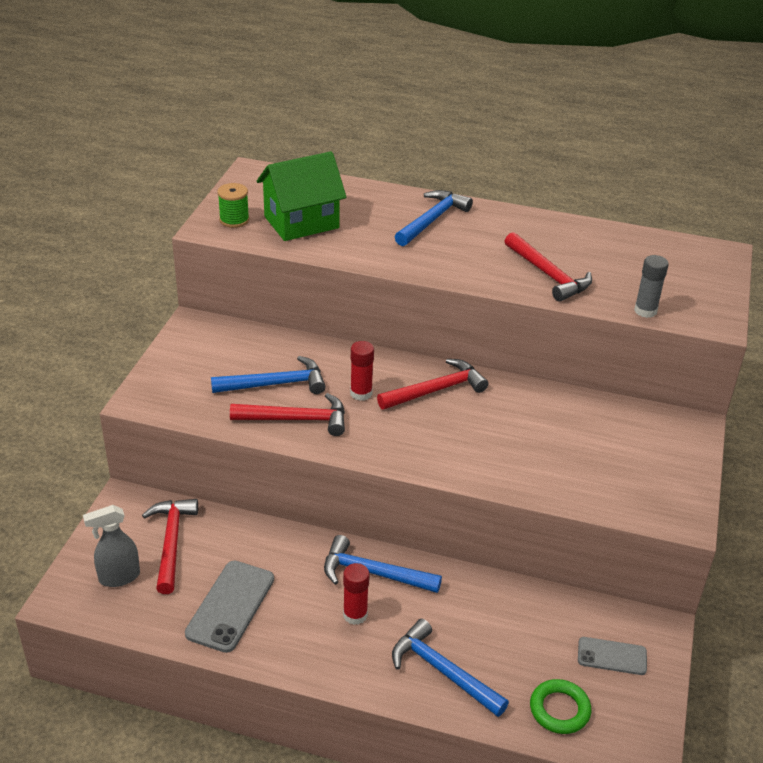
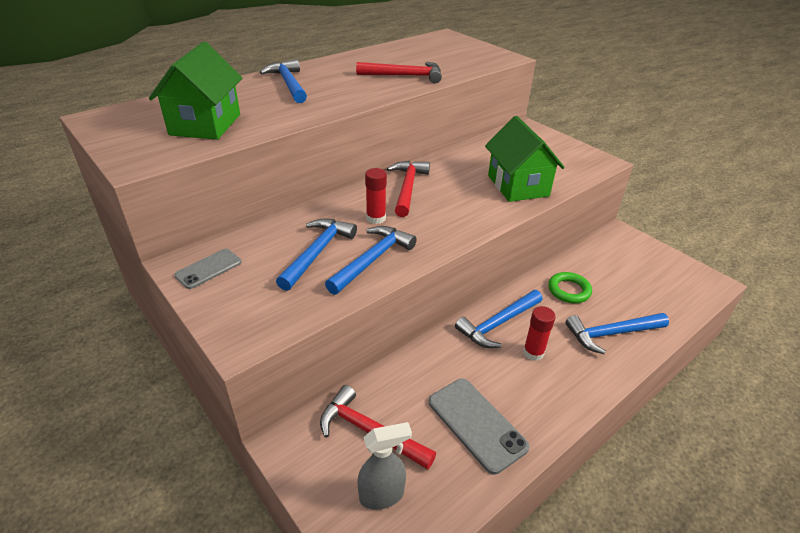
camera: 55 degrees left, 0 degrees up
(119, 577) = (382, 495): grey spray bottle -> grey spray bottle turned 120 degrees counterclockwise
(234, 220) = (147, 149): green spool -> none
(296, 420) = (373, 260): red hammer -> blue hammer
(534, 465) = (518, 185): none -> green house
(559, 710) = (667, 299): green ring -> green ring (569, 290)
(612, 656) = (633, 259): grey phone -> grey phone (208, 269)
(645, 311) = (476, 67): grey glue stick -> none

